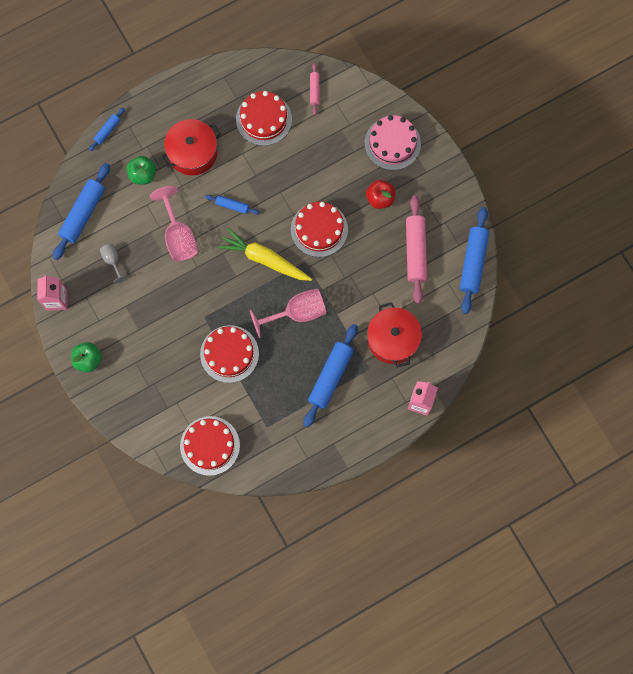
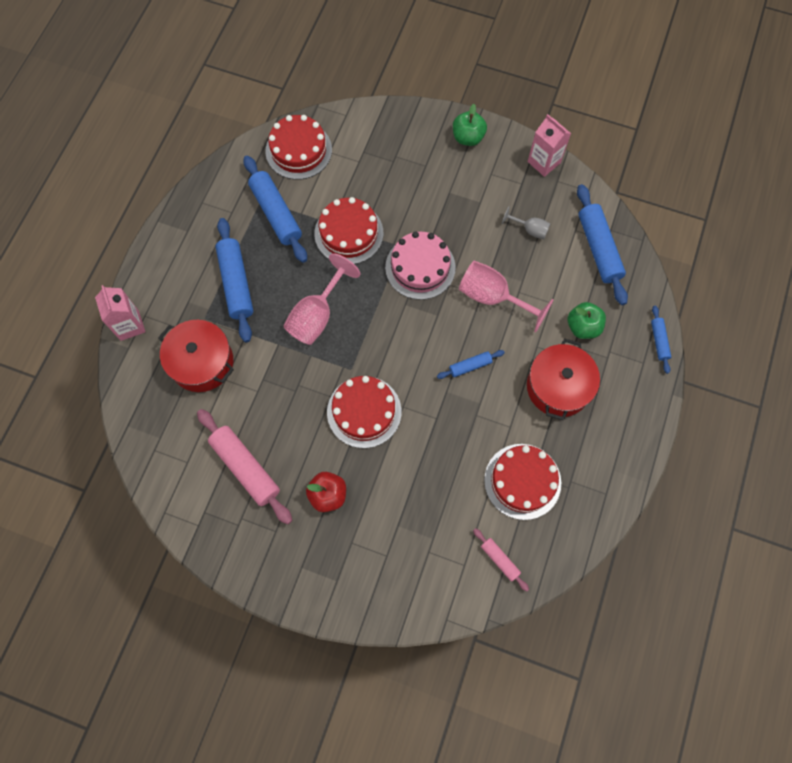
camera: 140 degrees right, 5 degrees down
(264, 259) = (392, 340): yellow carrot -> none
(392, 143) = (364, 569): pink cake -> pink cake (420, 267)
(473, 262) = (175, 505): blue rolling pin -> blue rolling pin (276, 213)

